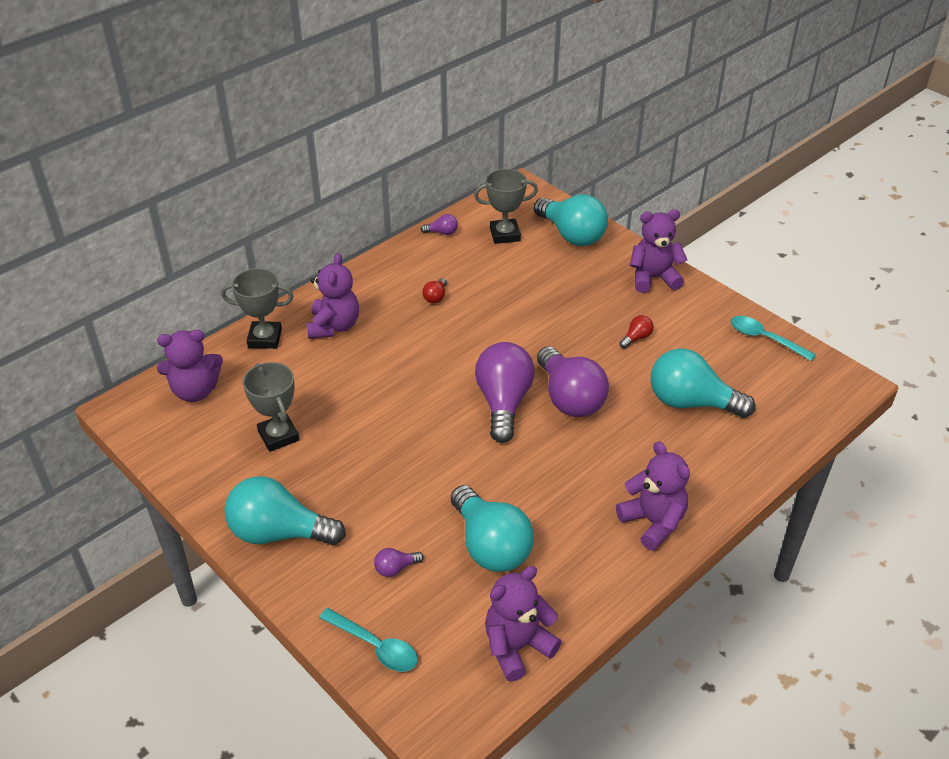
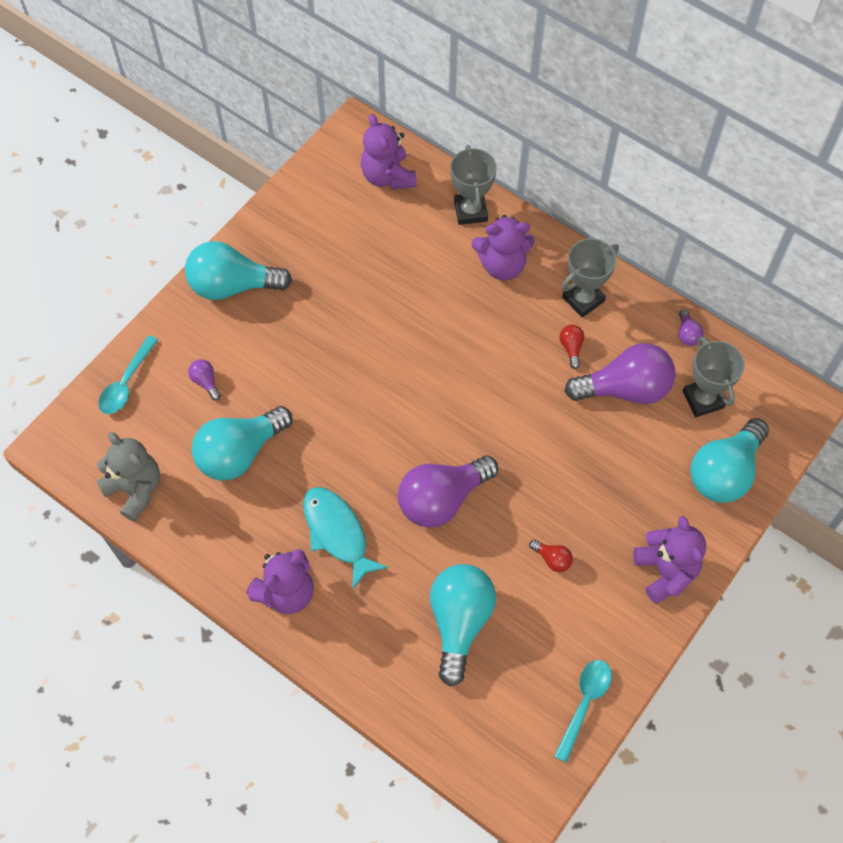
camera: 80 degrees right, 20 degrees up
(278, 436) = (343, 256): grey trophy -> grey trophy (583, 299)
(279, 533) = (232, 286): turquoise light bulb -> turquoise light bulb turned 90 degrees counterclockwise
(436, 297) = (571, 348): red light bulb -> red light bulb turned 75 degrees clockwise
(503, 403) = (423, 438): purple light bulb -> purple light bulb (625, 389)
(517, 647) = (135, 489): purple teddy bear -> grey teddy bear
(594, 476) = (337, 533): none -> turquoise fish

